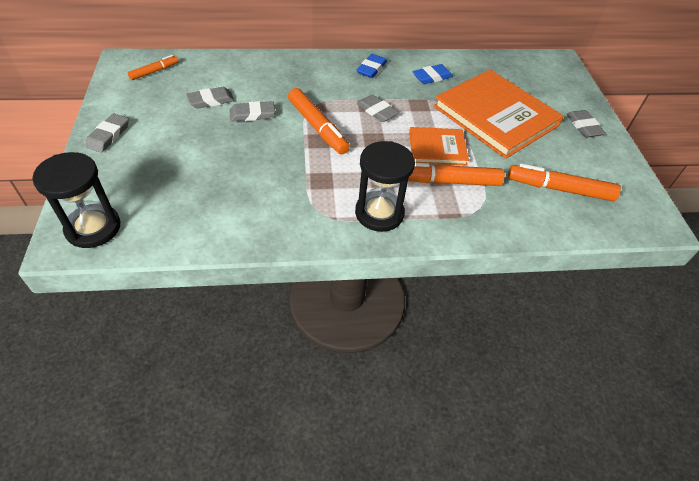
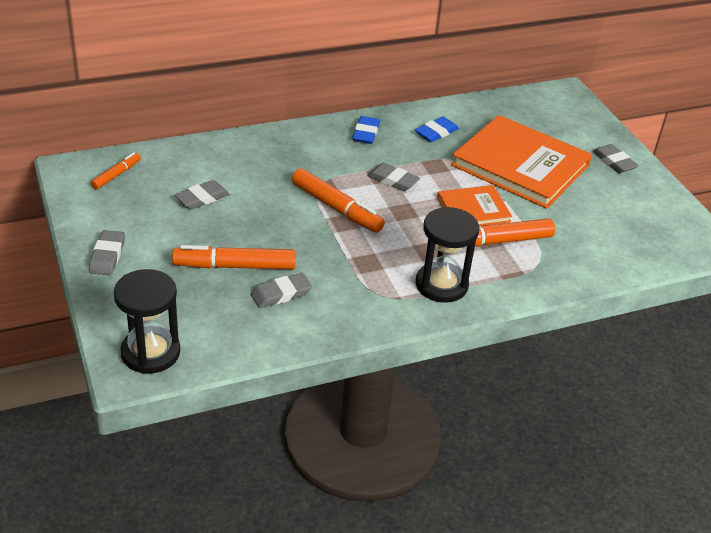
camera: 15 degrees left, 10 degrees down
(252, 114) = (257, 206): grey eraser -> grey eraser (281, 294)
(560, 189) = (610, 230): orange marker -> orange marker (235, 266)

